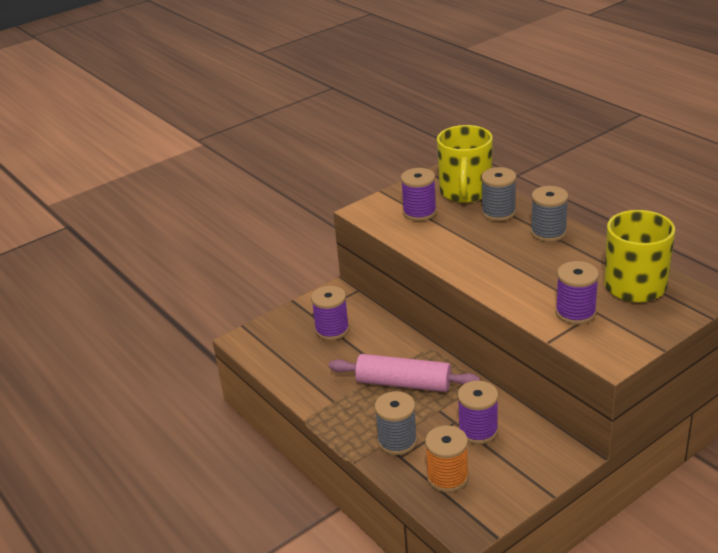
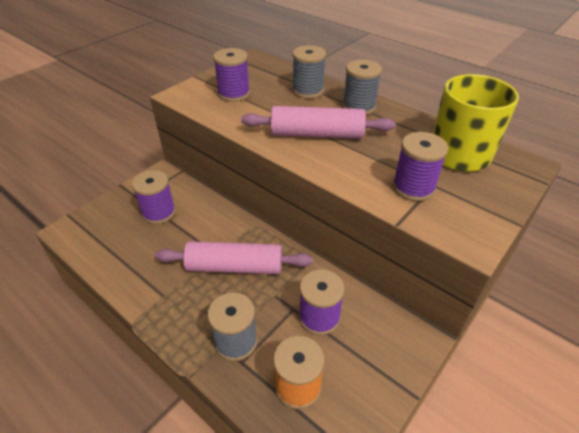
camera: 15 degrees left, 10 degrees up
(465, 192) = (273, 74): yellow mug -> none
(496, 258) = (316, 134): none -> pink rolling pin

